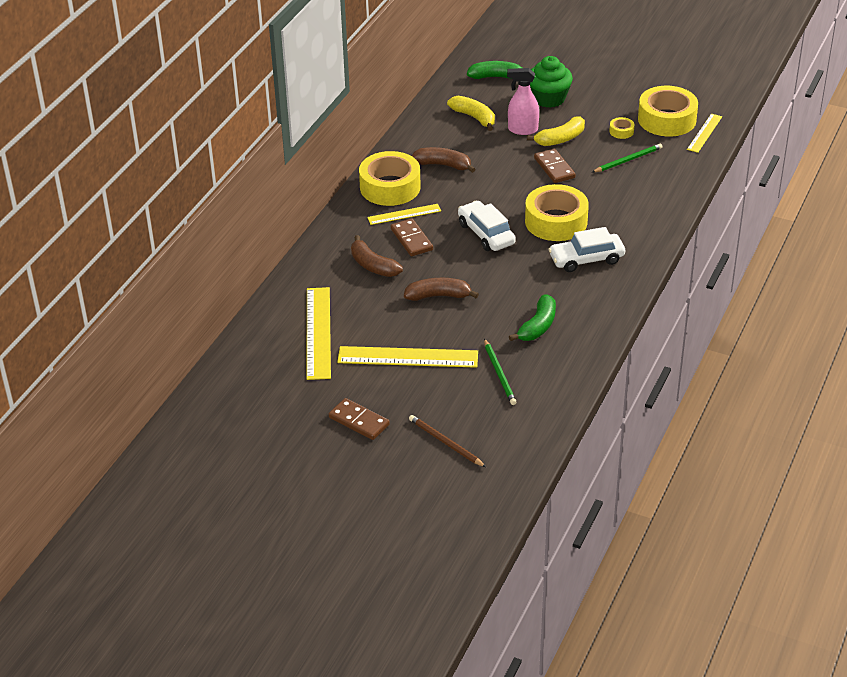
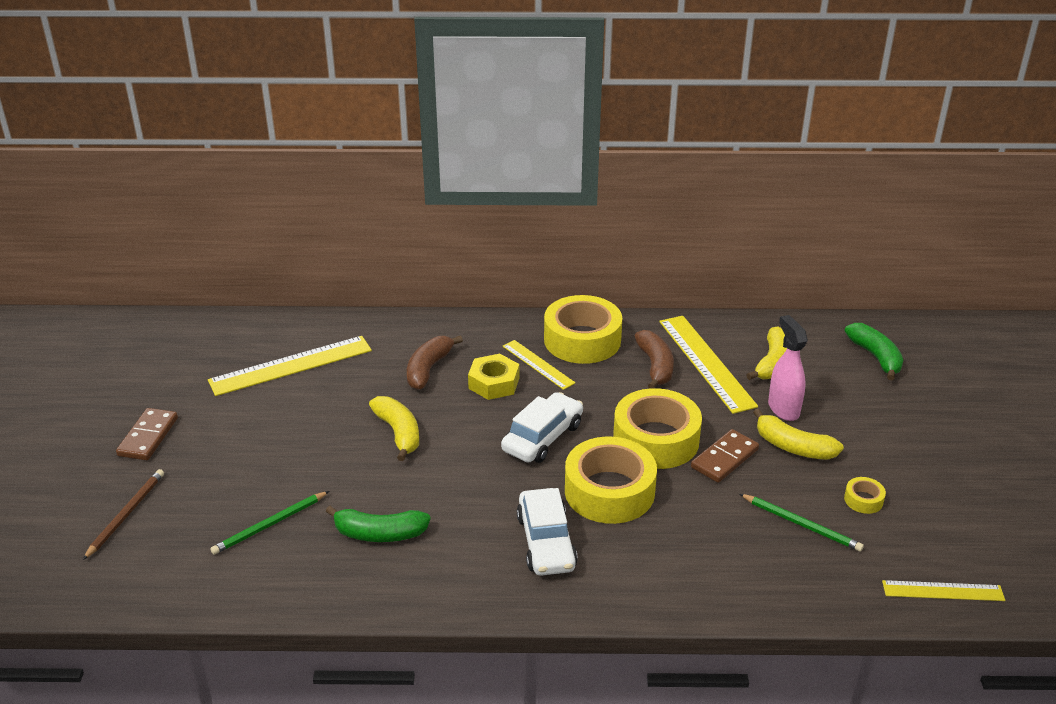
camera: 65 degrees right, 5 degrees down
(408, 357) = (274, 441): yellow ruler -> yellow ruler (706, 362)
(411, 239) = (494, 383): brown domino -> yellow nut
(438, 296) = (398, 433): brown banana -> yellow banana
(548, 98) = (873, 412): green cupcake -> none
(586, 259) = (546, 542): white car -> white car turned 150 degrees counterclockwise
(667, 119) = (937, 540): yellow tape -> yellow tape (656, 440)

